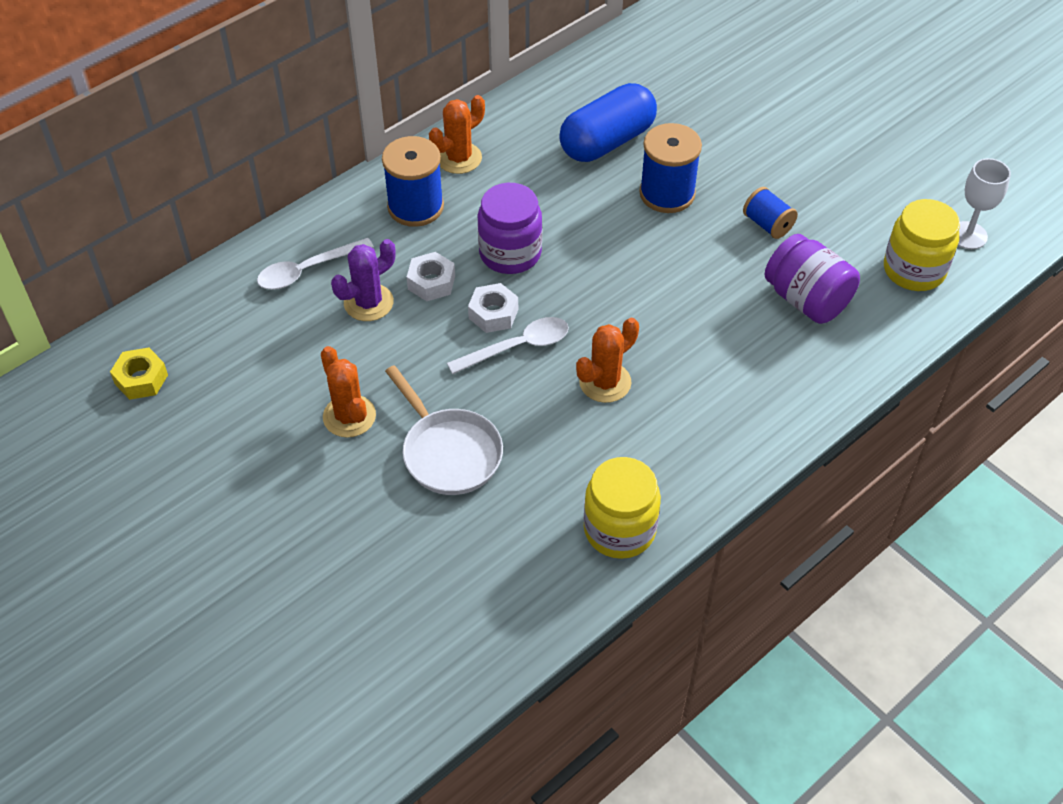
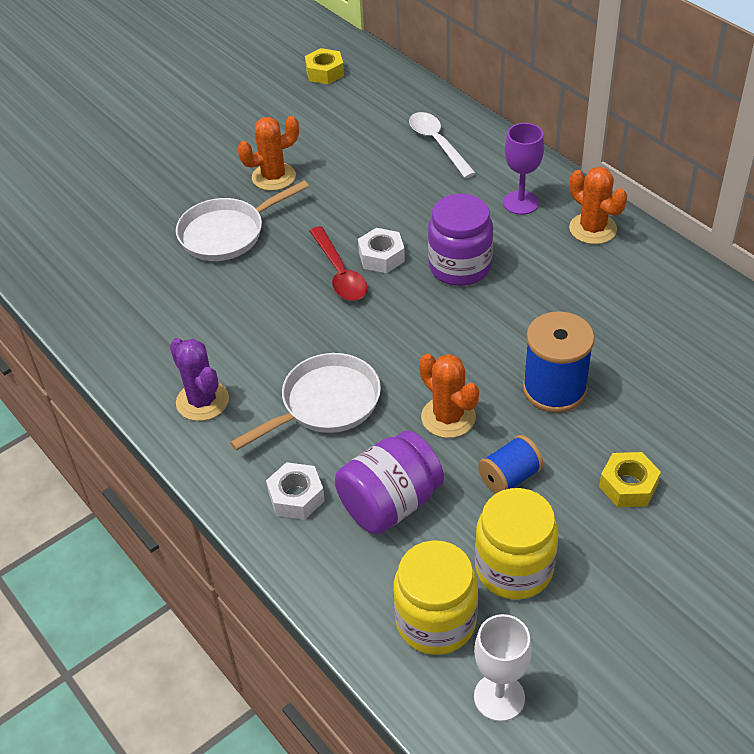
camera: 95 degrees right, 5 degrees down
(368, 303) = (398, 180): purple cactus -> purple cactus (202, 401)
(415, 207) = (521, 203): blue spool -> purple goblet
(431, 282) = (422, 216): white nut -> white nut (296, 497)
(517, 347) = (339, 273): white spoon -> red spoon
(605, 382) = (290, 332): orange cactus -> orange cactus (448, 417)
(607, 141) = (634, 341): blue capsule -> none
(619, 529) = (125, 338): yellow jar -> yellow jar (514, 568)
(698, 349) = (325, 404): none -> white pan
(766, 157) = (628, 486): none -> yellow nut

